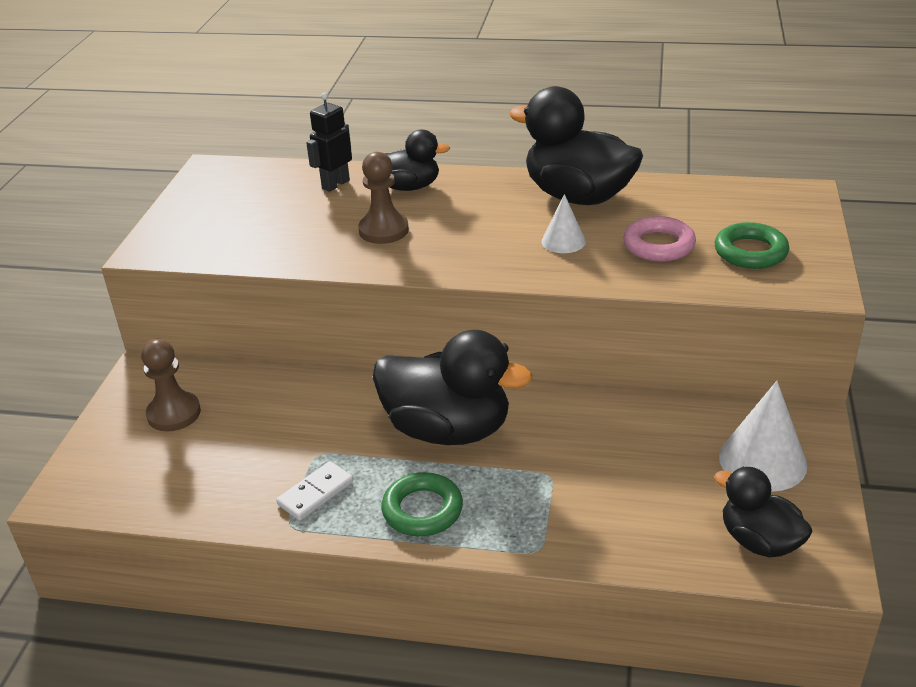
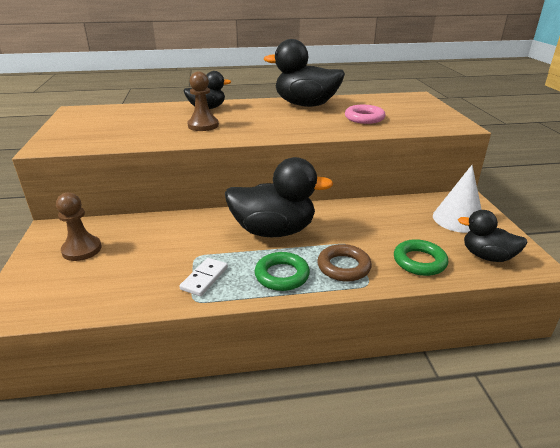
camera: 20 degrees left, 5 degrees down
(335, 184) = (161, 111): black robot -> none
(519, 514) = (343, 267): none -> brown ring
(563, 241) = (312, 121): white cone -> none
(750, 252) = (413, 116): green ring -> green ring (419, 261)

